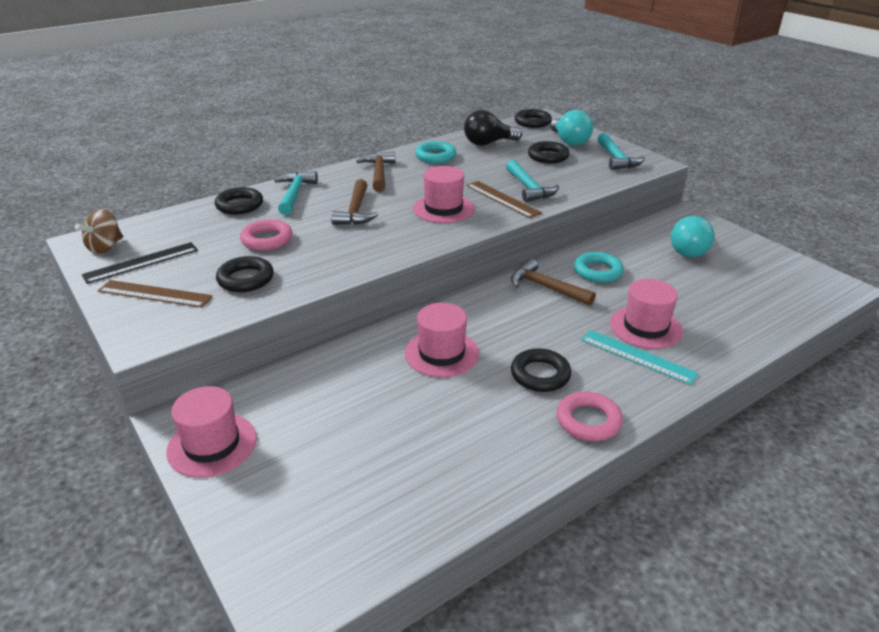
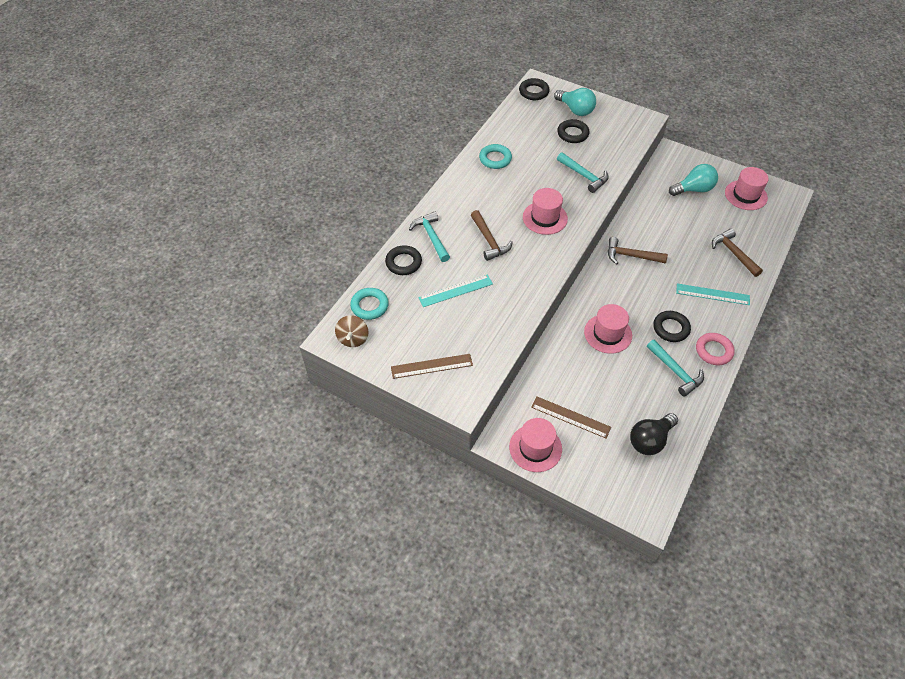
camera: 25 degrees left, 20 degrees up
(141, 262) = (393, 343): black ruler -> none
(246, 279) = (476, 331): black ring -> none
(267, 239) = (455, 291): pink ring -> turquoise ruler
(379, 173) = (470, 193): brown hammer -> brown hammer (733, 253)
(488, 143) = (520, 130): black light bulb -> black light bulb (650, 440)
(502, 199) = (575, 194): brown ruler -> brown ruler (570, 417)
(598, 271) = (652, 230): turquoise ring -> turquoise ring (369, 306)
(616, 158) = (619, 122): turquoise hammer -> turquoise hammer (675, 371)
(645, 327) = (704, 269): pink hat -> pink hat (746, 195)
(689, 250) = (693, 189): turquoise light bulb -> turquoise light bulb turned 105 degrees counterclockwise

